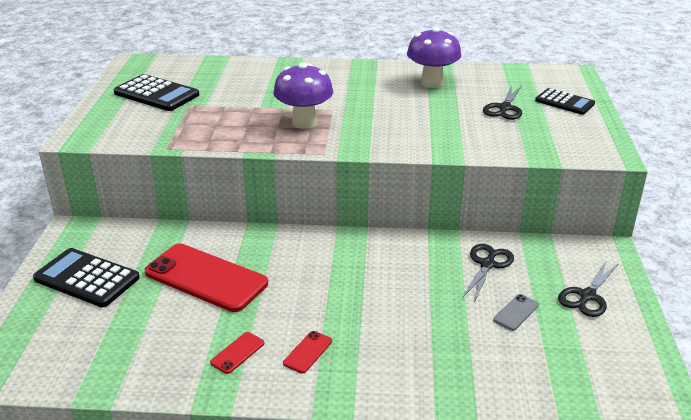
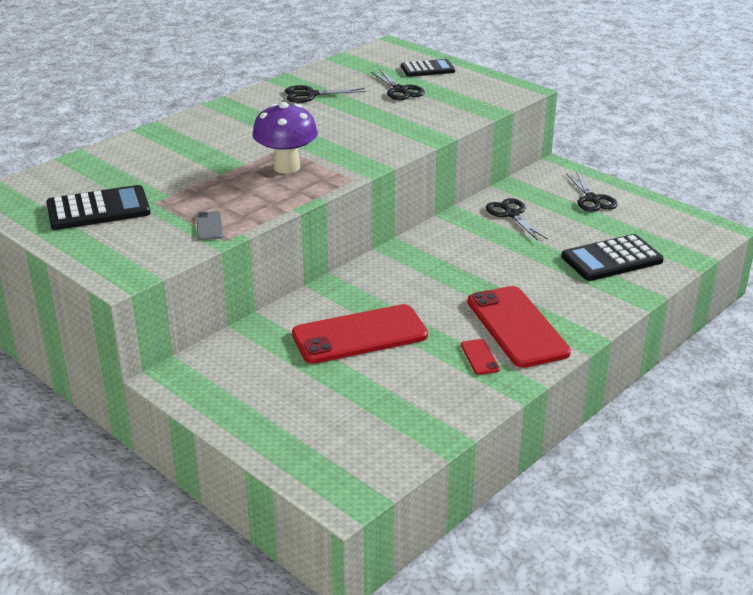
camera: 50 degrees left, 0 degrees up
(87, 278) = (271, 396): black calculator -> black calculator (611, 259)
(308, 352) = (517, 327): red phone -> red phone, size x2.43
(432, 83) = (310, 95): purple mushroom -> black scissors
(516, 312) = (576, 230): grey phone -> grey phone (209, 226)

